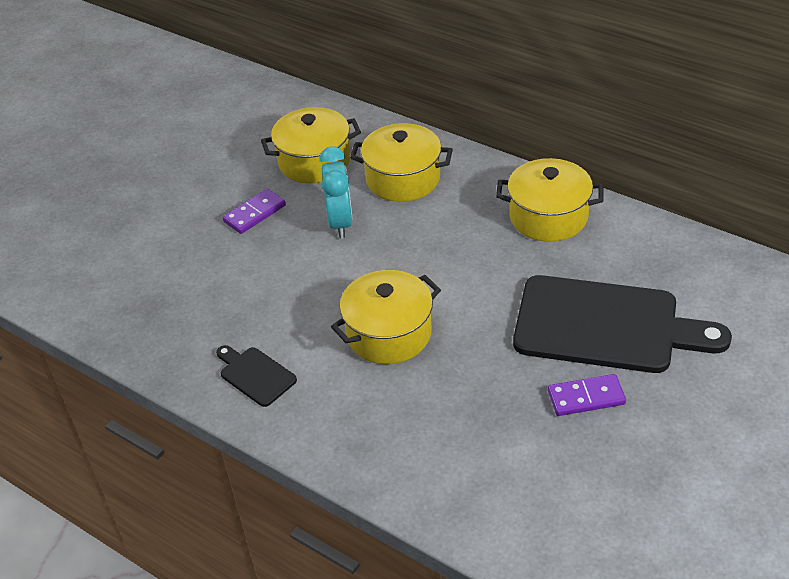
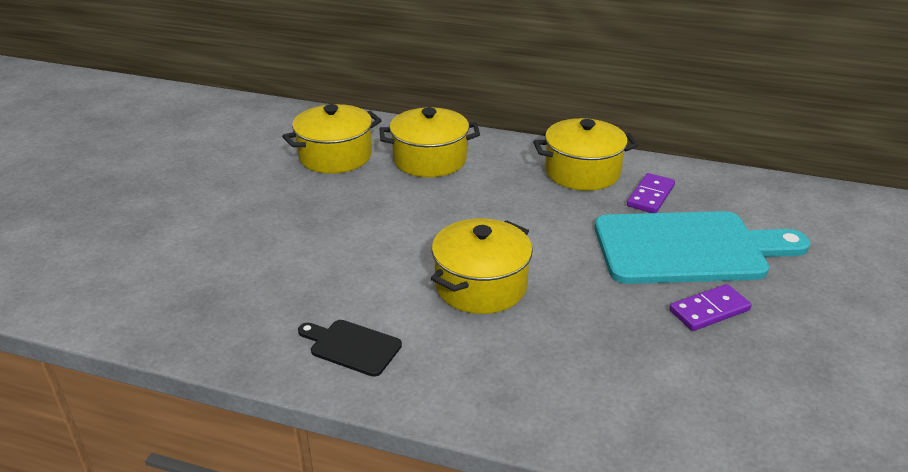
camera: 20 degrees left, 10 degrees down
(255, 213) = (291, 204): purple domino -> purple domino (650, 196)
(340, 222) = (384, 200): turquoise clock -> none
(605, 326) = (688, 248): black cutting board -> turquoise cutting board

